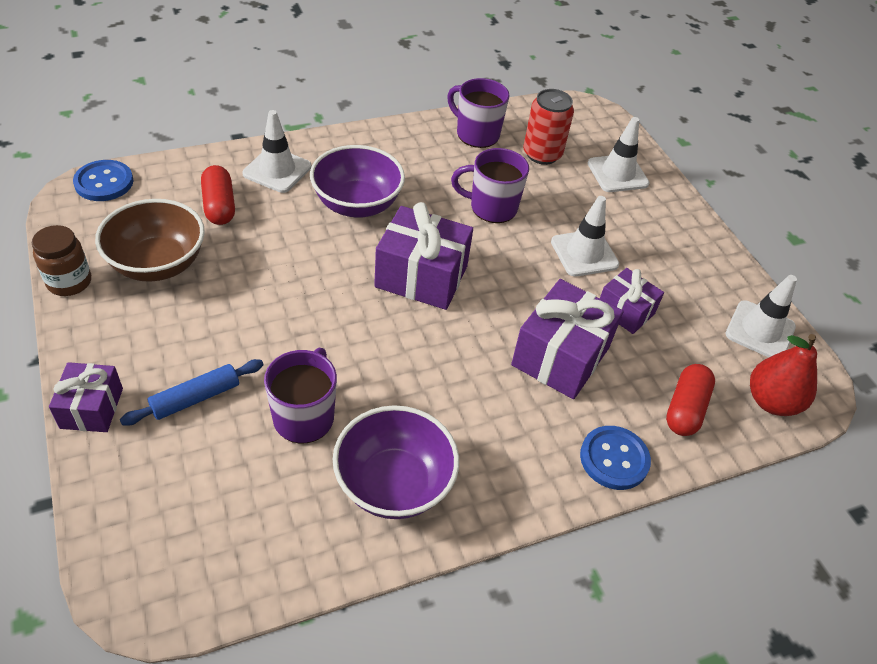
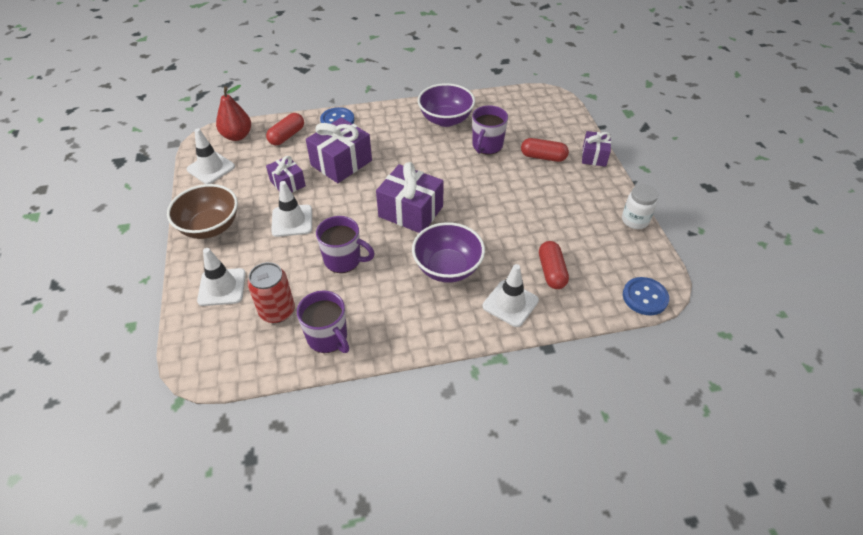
camera: 165 degrees left, 0 degrees up
(69, 282) = (635, 220): brown jar -> white jar
(158, 264) = (583, 229): brown bowl -> brown bowl (210, 227)
(195, 398) = (543, 157): blue rolling pin -> red capsule

